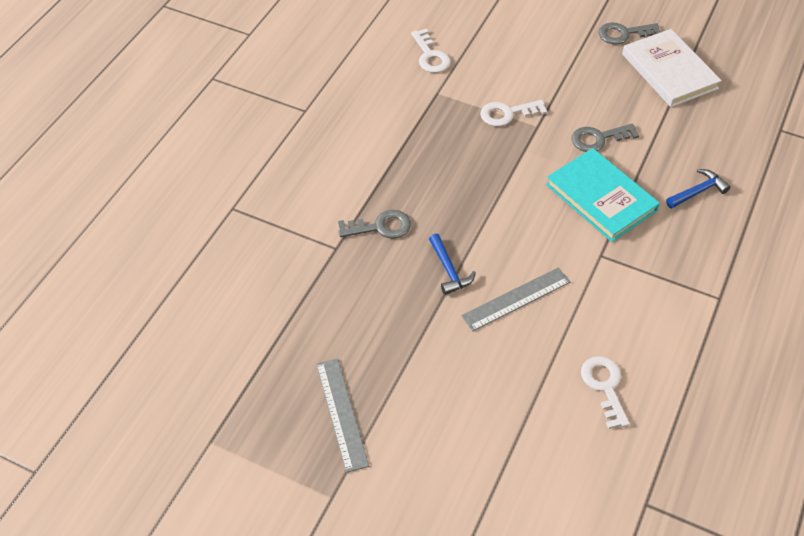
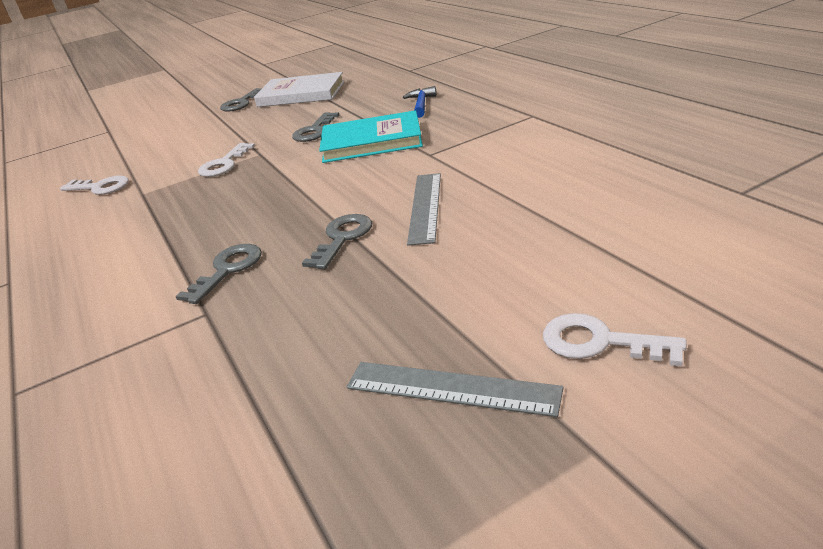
camera: 50 degrees left, 20 degrees down
(449, 270) = (342, 238): blue hammer -> grey key
(604, 386) = (578, 183): white key -> white key (600, 342)

